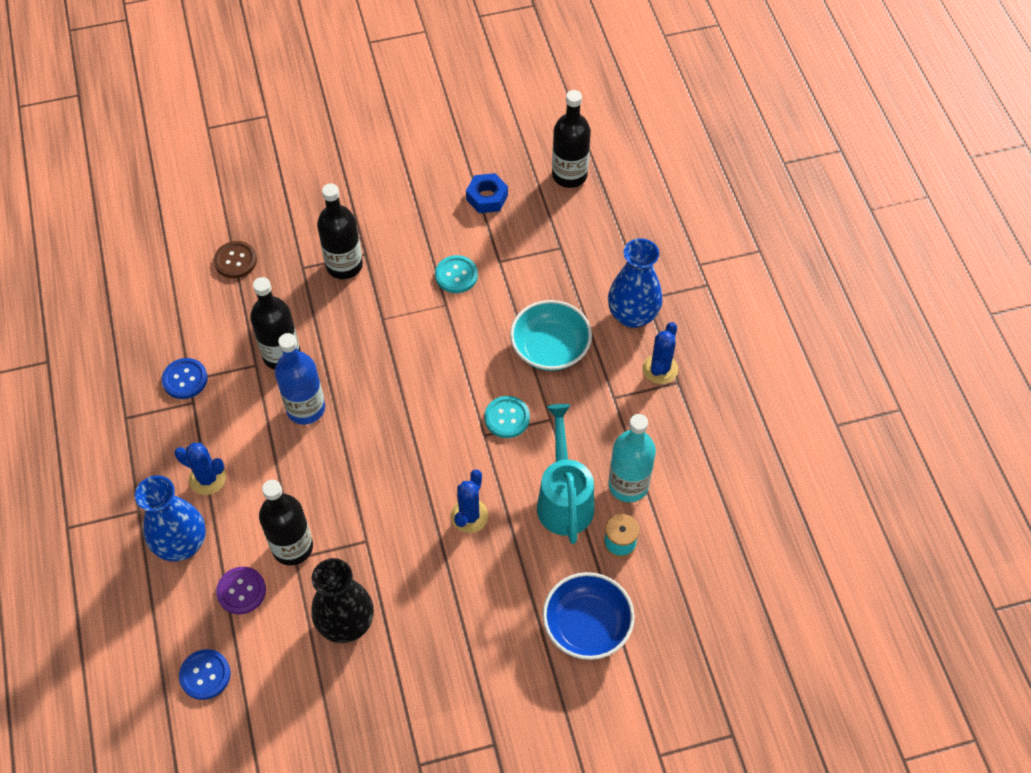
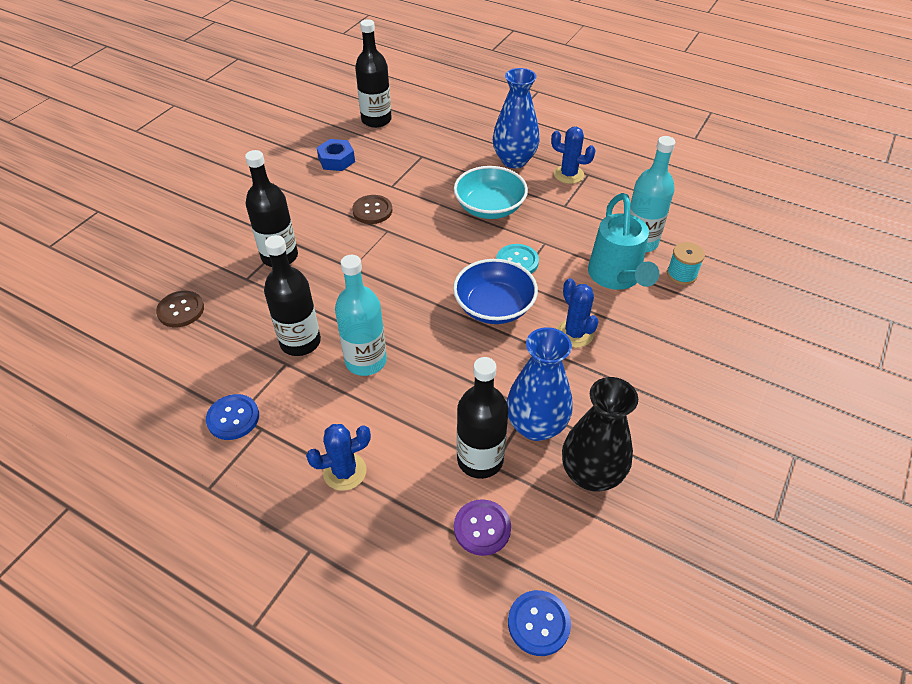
camera: 45 degrees left, 10 degrees down
(181, 544) = (384, 540): blue vase -> blue vase (536, 426)
(305, 408) = (366, 361): blue bottle -> turquoise bottle
(456, 275) = (372, 211): turquoise button -> brown button
(564, 499) = (616, 277): turquoise watering can -> turquoise watering can turned 135 degrees counterclockwise
(587, 625) = (734, 333): blue bowl -> blue bowl (494, 307)
(660, 369) = (568, 174): blue cactus -> blue cactus turned 45 degrees counterclockwise

